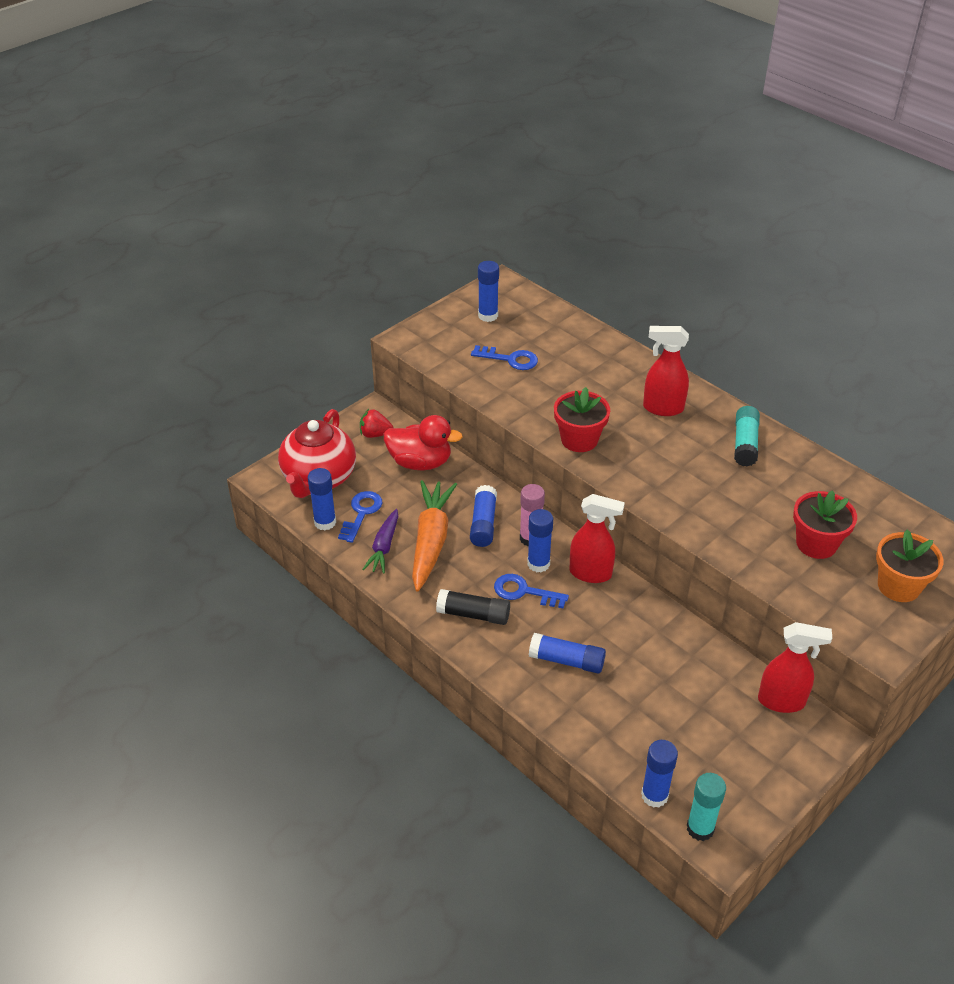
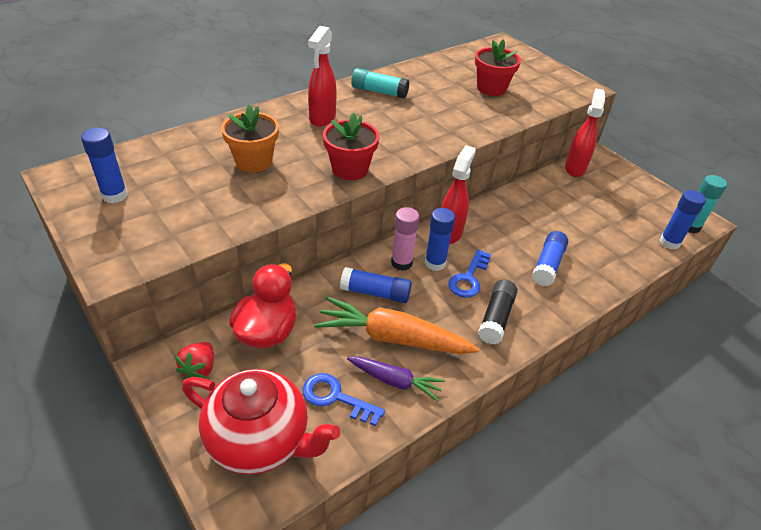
camera: 85 degrees left, 0 degrees up
(325, 522) = (343, 439): blue glue stick -> none
(510, 359) = (204, 191): blue key -> none
(898, 586) = (530, 70): orange flower pot -> orange flower pot (254, 161)

